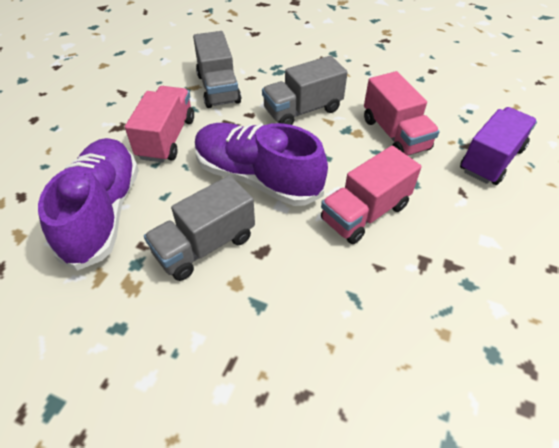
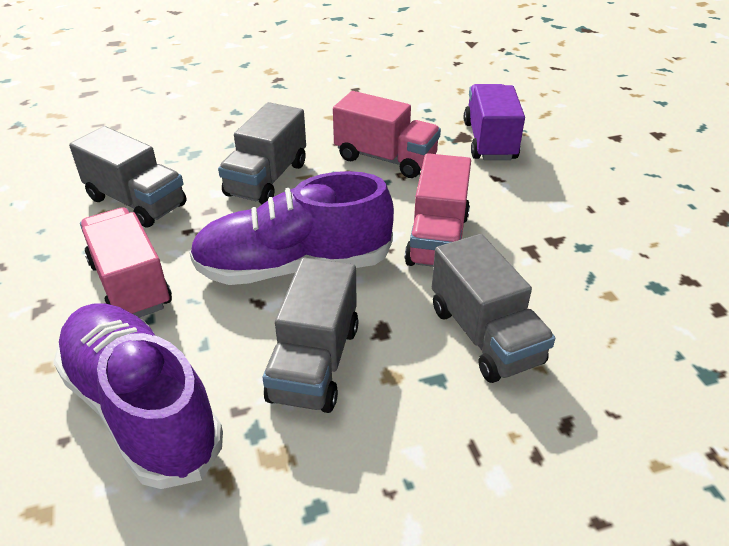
camera: 40 degrees left, 10 degrees down
(319, 298) = (484, 335): none -> grey truck

